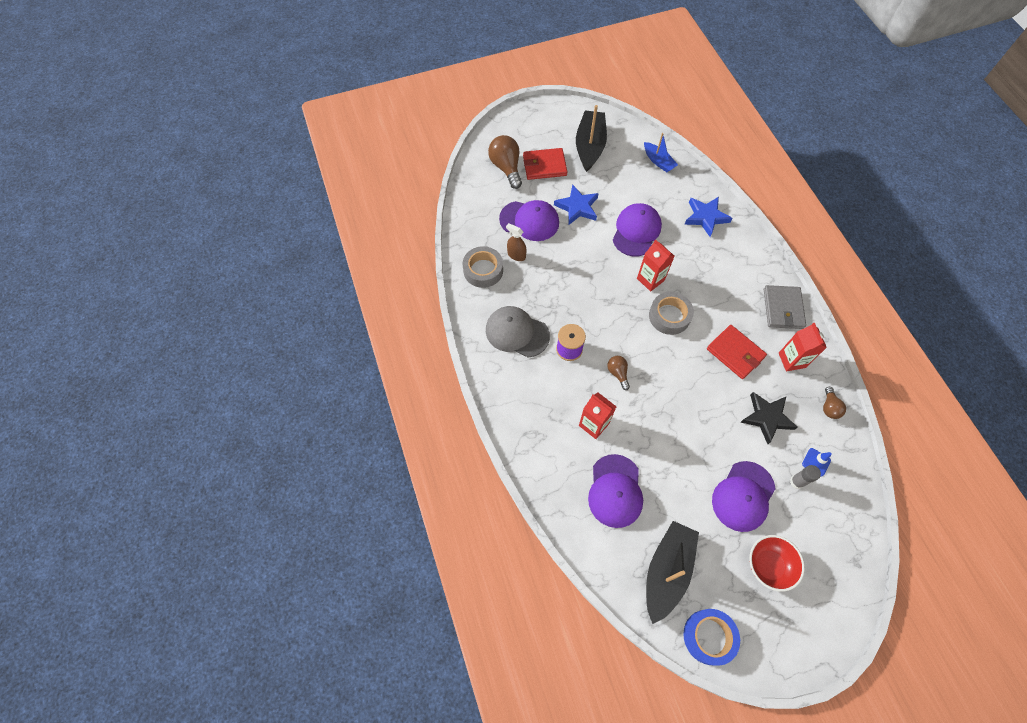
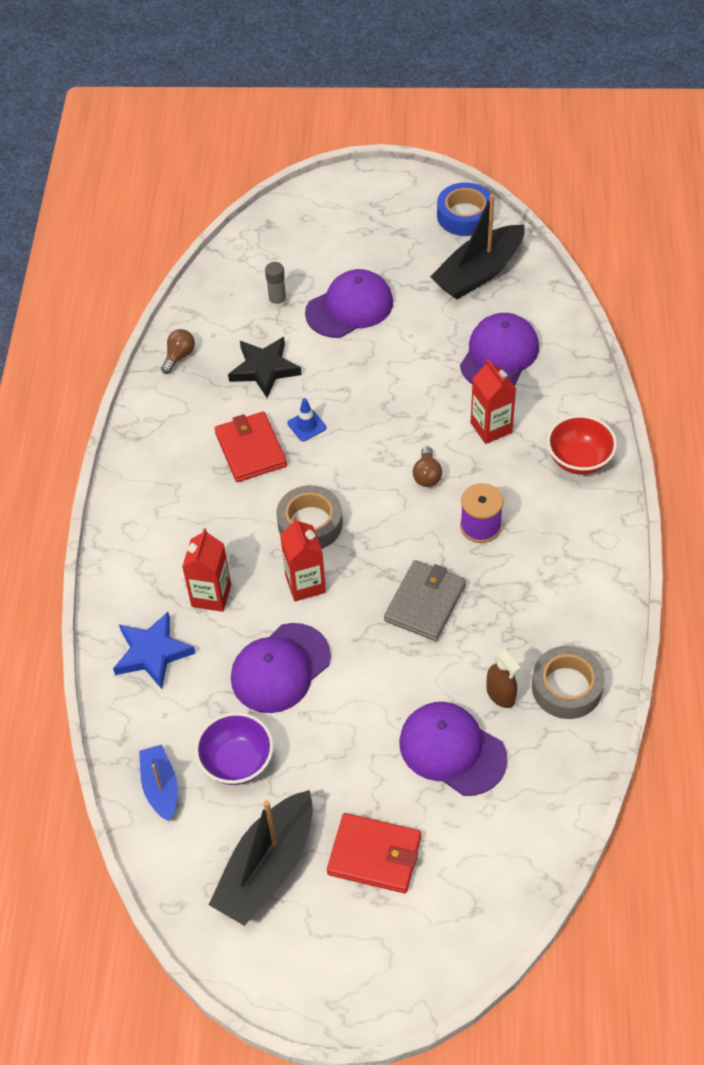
camera: 155 degrees left, 10 degrees down
(506, 167) = (449, 878): brown light bulb -> none
(517, 333) = (548, 573): grey cap -> none
(577, 207) = (356, 746): blue star -> none
(630, 182) = (237, 762): none -> purple bowl
(768, 565) = (364, 247): red bowl -> red bowl (579, 460)
(783, 309) = (142, 482): grey wallet -> grey wallet (425, 603)
(791, 360) = (182, 418): red carton -> red carton (211, 595)
(816, 462) = (240, 312): blue traffic cone -> blue traffic cone (306, 425)

